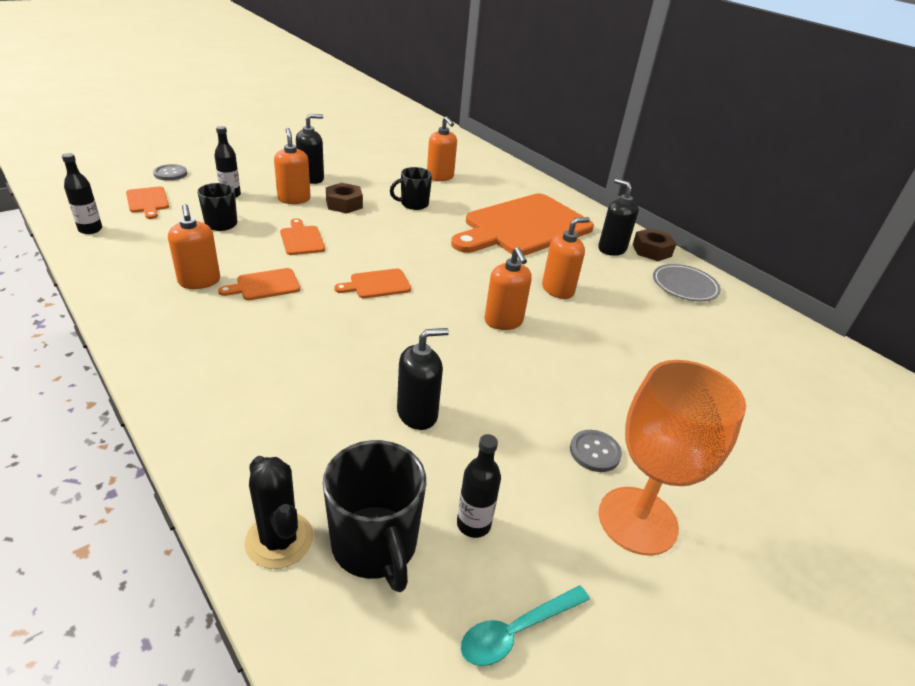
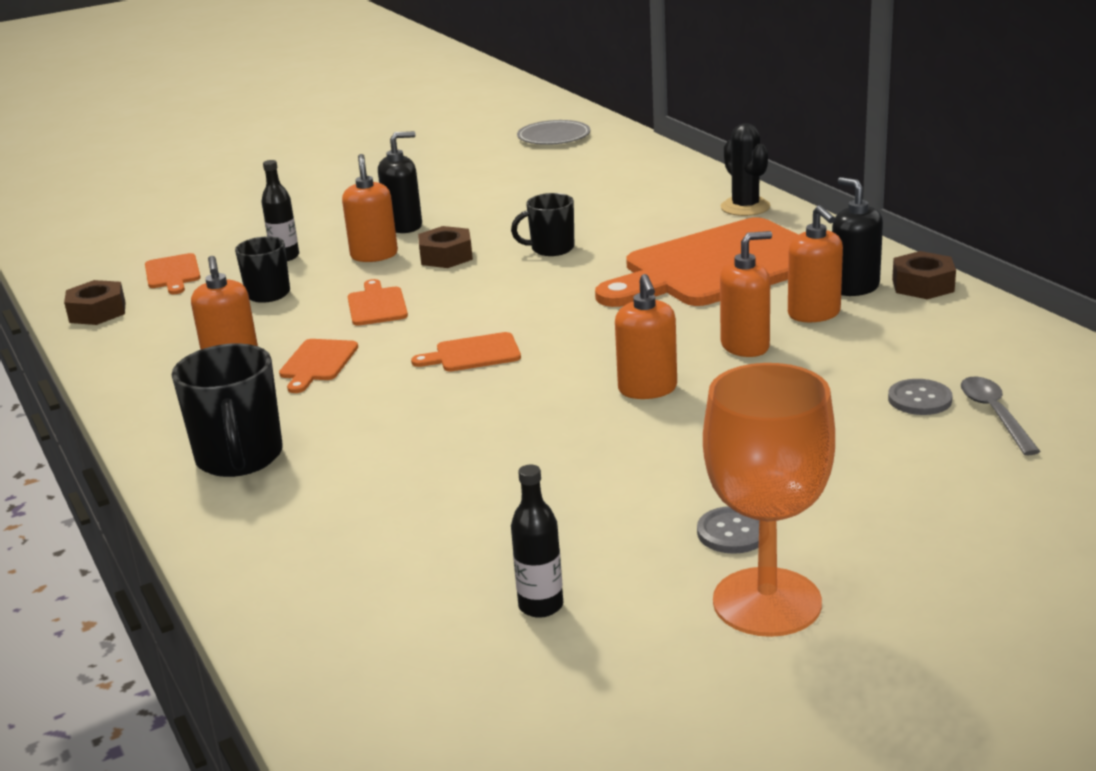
camera: 15 degrees right, 10 degrees down
(90, 229) = (97, 312): black bottle -> brown nut
(170, 174) = (205, 236): grey button -> grey button (919, 399)
(265, 285) = (317, 363): orange cutting board -> orange cutting board turned 60 degrees counterclockwise
(279, 540) = (298, 619): black cactus -> black cactus (745, 207)
(375, 545) = (411, 625): black mug -> black mug (239, 458)
(417, 414) = (496, 496): black soap dispenser -> none
(440, 177) = (602, 208): orange soap dispenser -> orange soap dispenser (814, 314)
(516, 631) = (566, 702): turquoise spoon -> none
(684, 285) = (959, 330): grey plate -> grey plate (554, 137)
(729, 353) = (994, 414): none -> grey spoon

